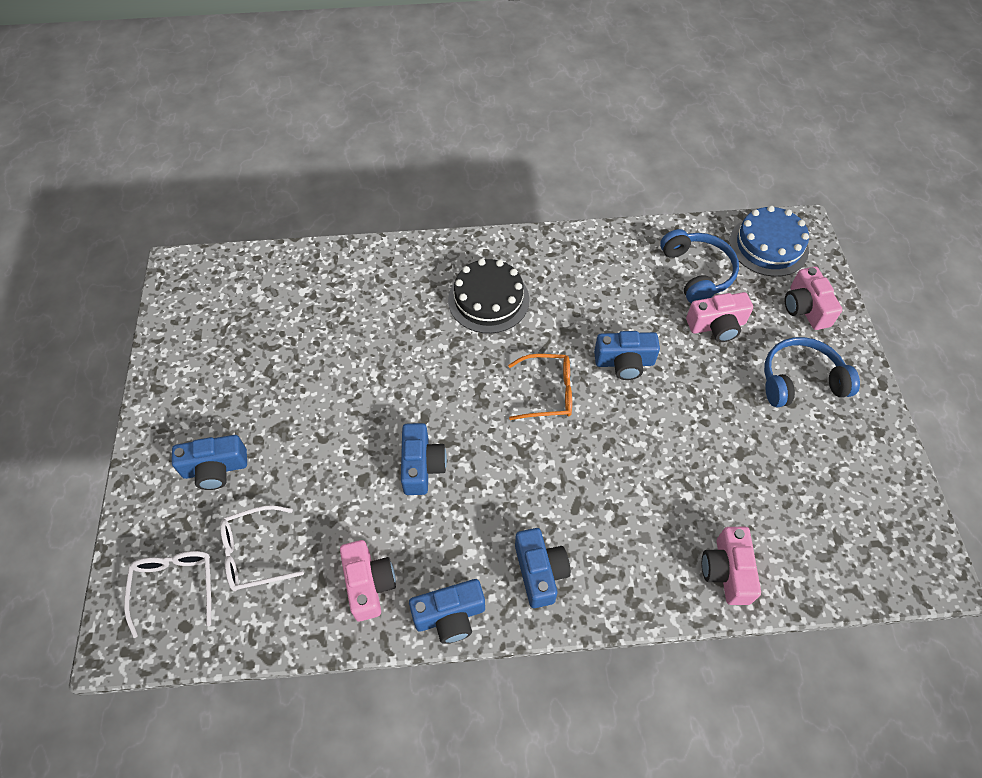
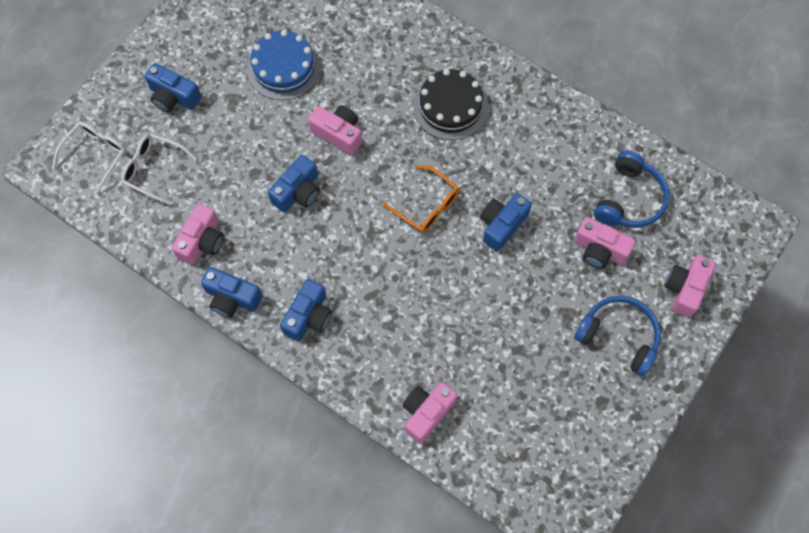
camera: 40 degrees right, 10 degrees up
(412, 389) = (338, 134): none -> pink camera
(624, 362) = (502, 225): blue camera -> blue camera turned 90 degrees clockwise
(768, 246) = (712, 220): blue cake -> blue cake (283, 68)

